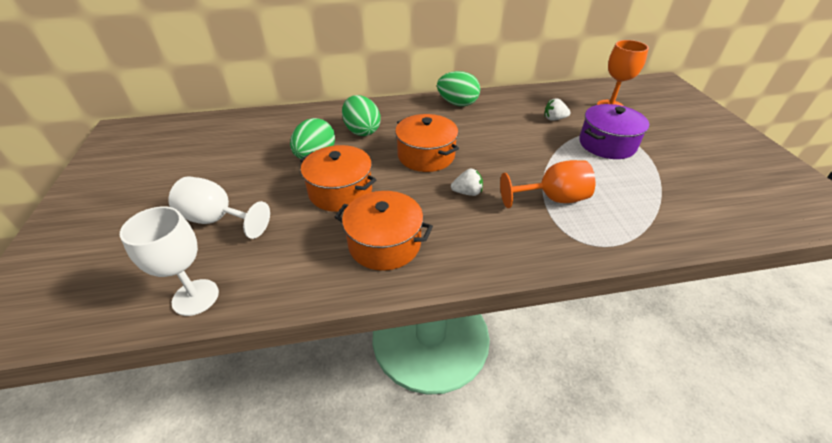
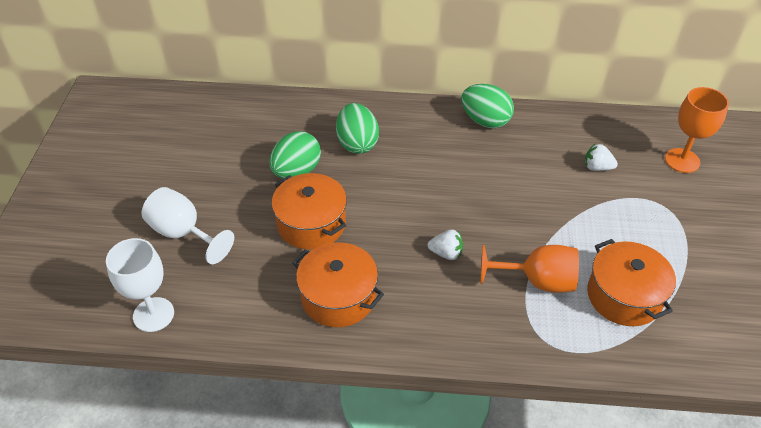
camera: 15 degrees right, 5 degrees up
(426, 156) = (418, 194): orange pot -> orange pot (624, 296)
(607, 144) = (644, 219): purple pot -> none

